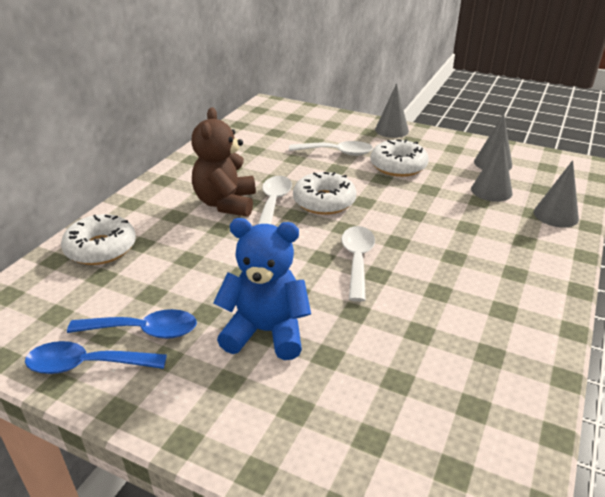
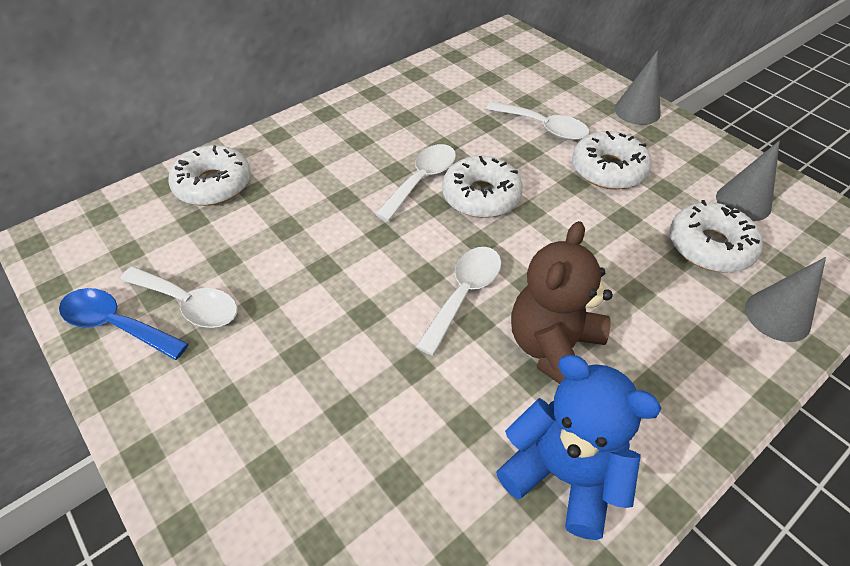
camera: 25 degrees right, 15 degrees up
(144, 331) = (189, 304): blue spoon -> white spoon
(226, 203) = (370, 165): brown teddy bear -> brown teddy bear (554, 348)
(266, 332) = (303, 354): blue teddy bear -> blue teddy bear (563, 474)
(491, 191) = (710, 246): grey cone -> white donut

